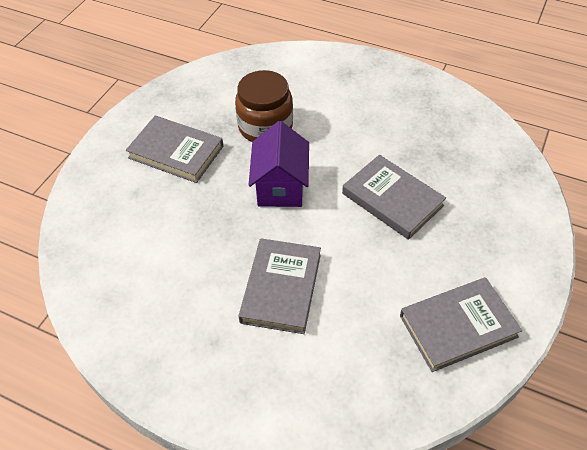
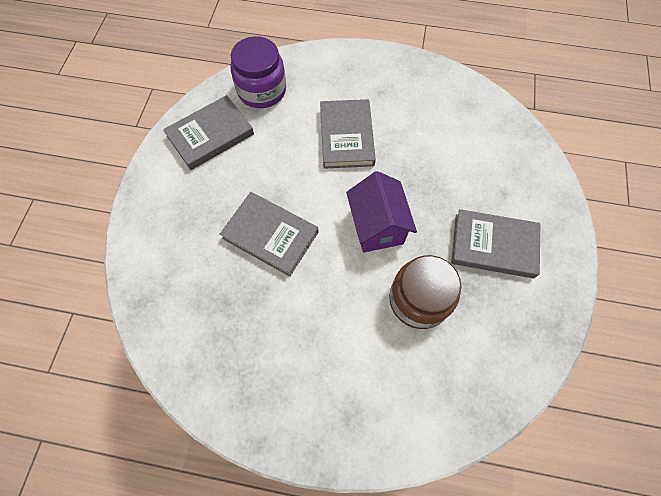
camera: 165 degrees right, 15 degrees up
(381, 381) = (262, 90): none -> purple jar

